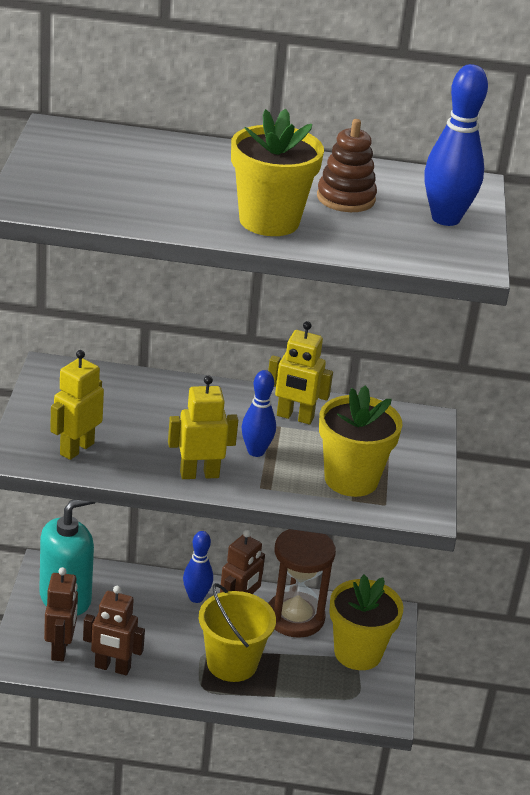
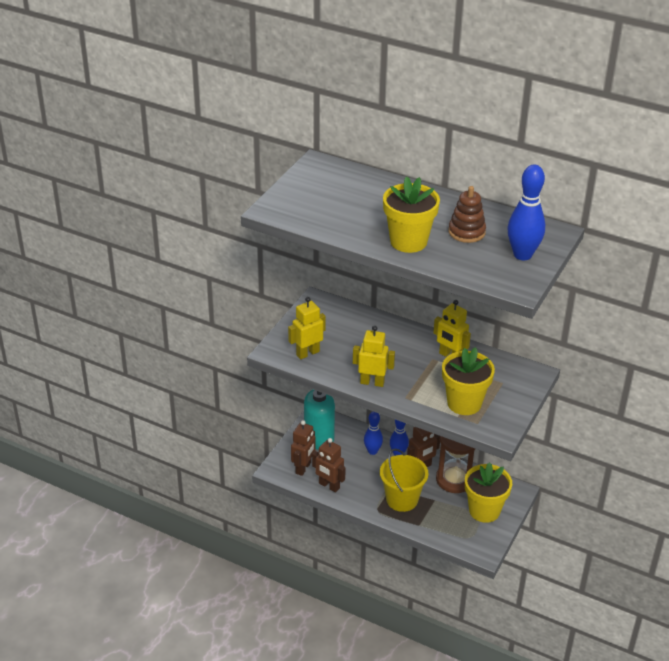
camera: 25 degrees right, 5 degrees up
(256, 451) = (414, 374): blue bowling pin -> blue bowling pin (372, 451)

